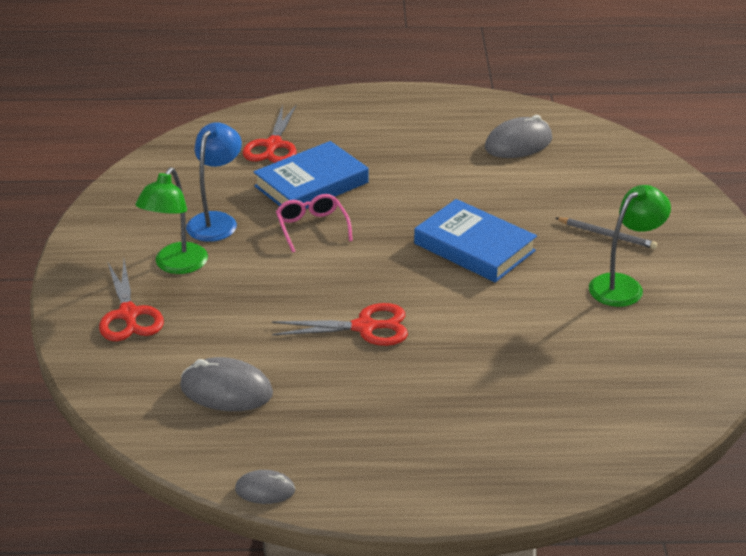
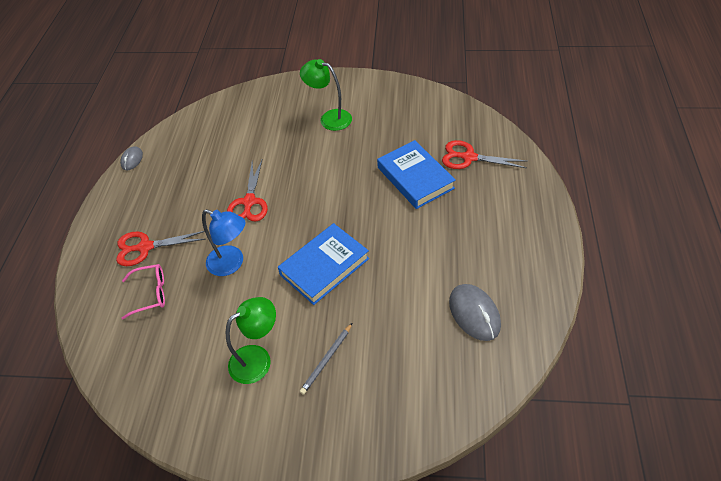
camera: 100 degrees right, 15 degrees up
(128, 314) = (287, 103): red scissors -> red scissors (145, 247)
(216, 221) = (375, 133): blue lamp -> blue lamp (232, 263)
(226, 390) = (212, 143): grey mouse -> none
(312, 227) = (361, 178): pink glasses -> pink glasses (151, 293)
(623, 285) = (258, 359): green lamp -> green lamp turned 90 degrees counterclockwise

